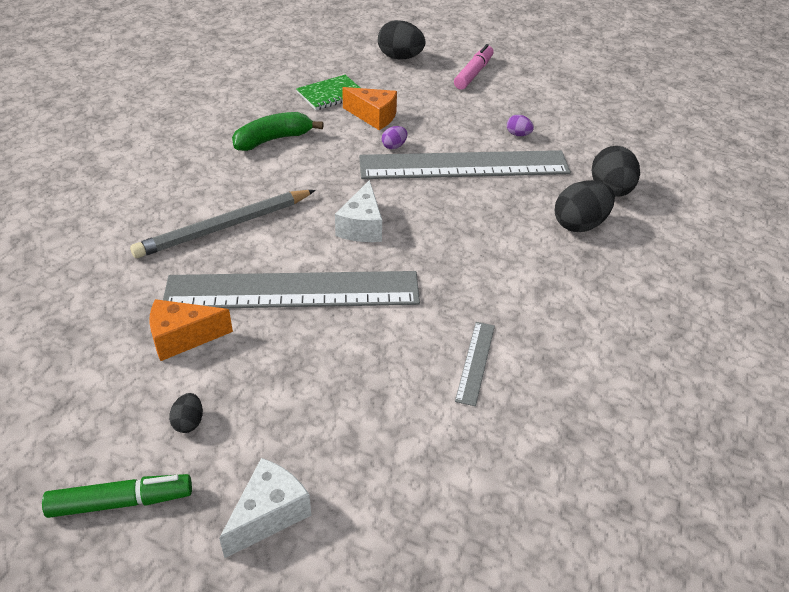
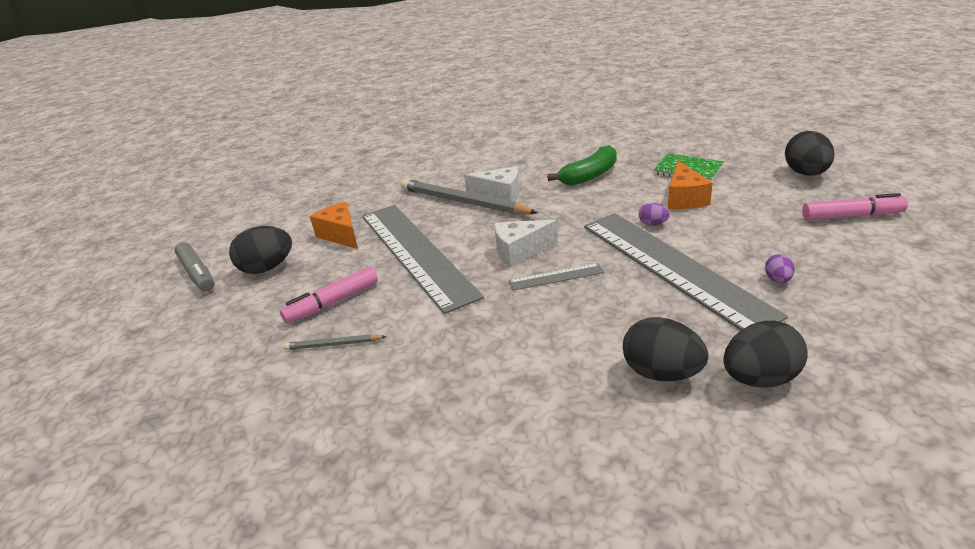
camera: 70 degrees right, 10 degrees down
(121, 502) = (197, 273): green marker -> grey marker
(189, 422) = (267, 268): black egg -> black egg, size x2.01
(269, 514) = (198, 328): white cheese -> white cheese (500, 195)
(273, 139) = (589, 175): green banana -> green banana turned 105 degrees clockwise
(326, 378) = (332, 302): none -> pink marker
(404, 394) = (333, 344): none -> grey pencil
(475, 362) = (391, 369): grey ruler -> grey ruler (556, 277)

